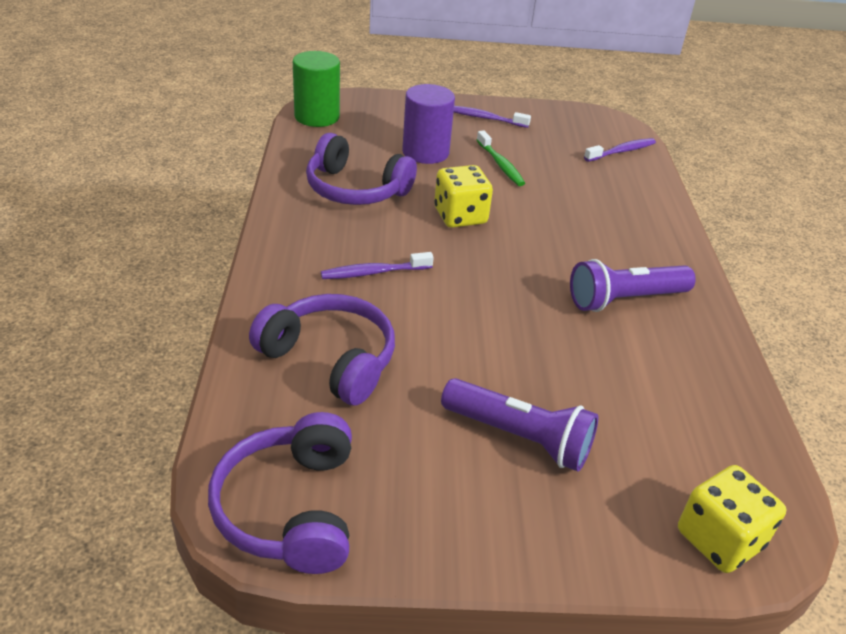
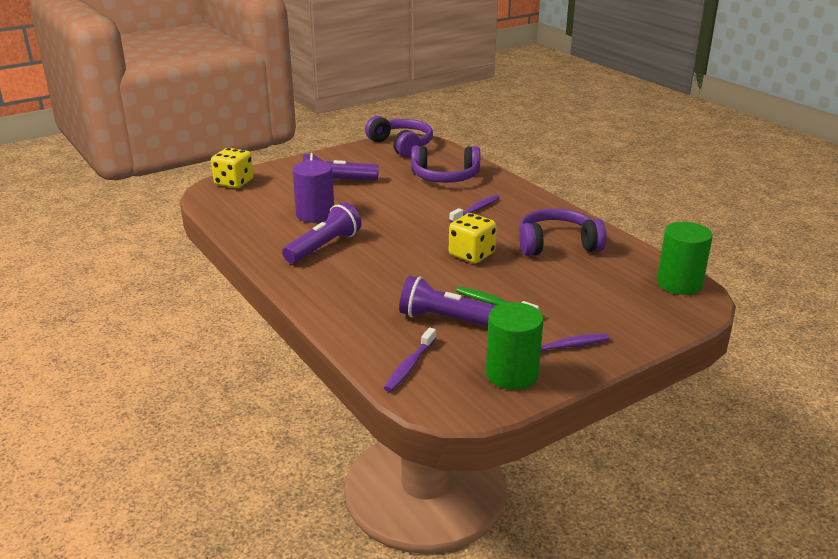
camera: 150 degrees right, 10 degrees down
(425, 152) = (559, 289): purple cylinder -> purple cylinder (315, 214)
(548, 120) = (512, 374): none -> green cylinder
(557, 169) = (447, 319): none -> purple flashlight

